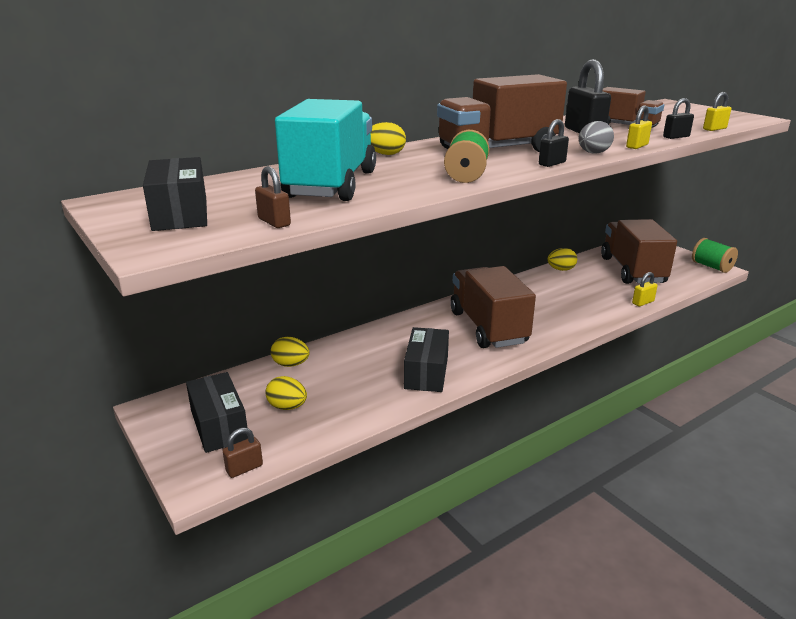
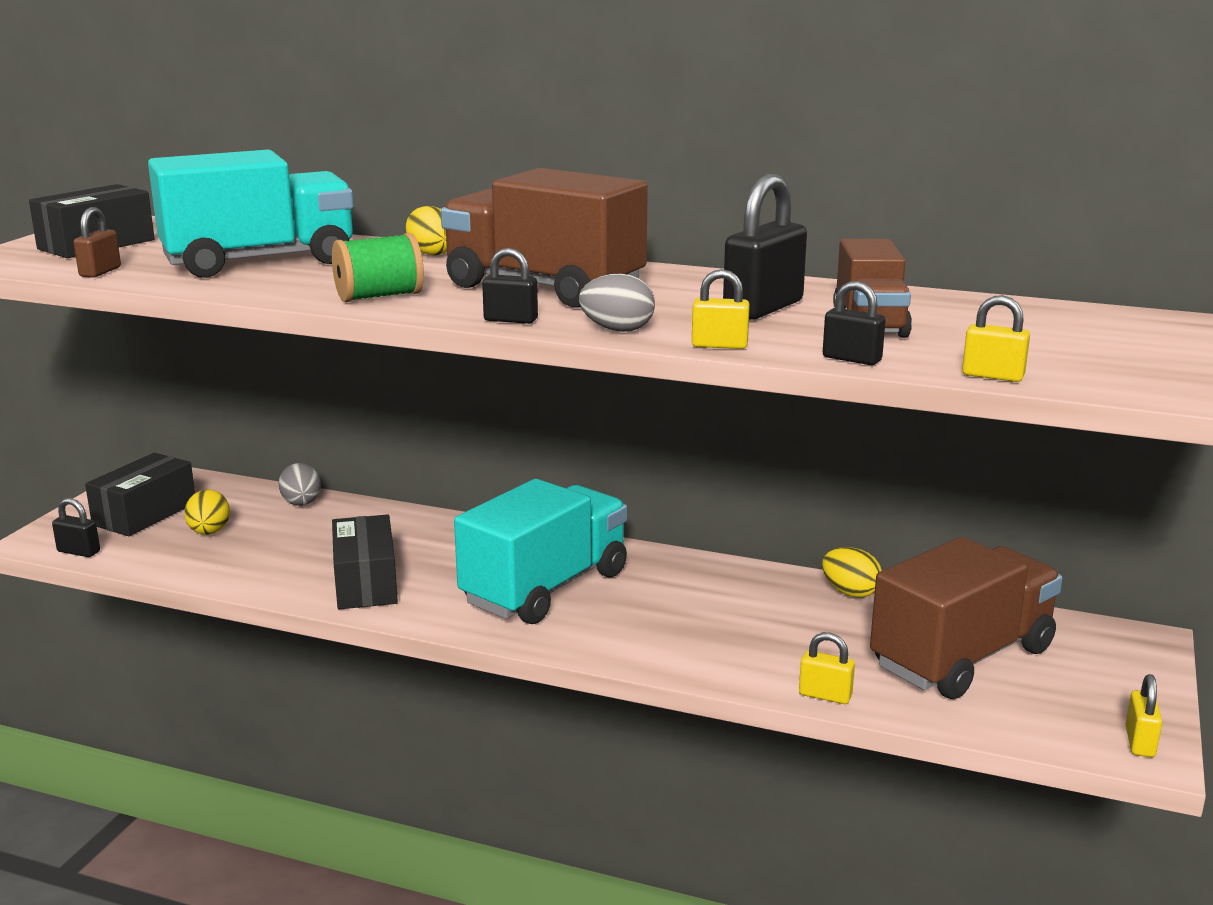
camera: 55 degrees right, 5 degrees down
(244, 468) = (79, 551): brown padlock -> black padlock
(291, 364) = (302, 504): yellow egg -> grey egg
(426, 372) = (365, 583): black box -> black box turned 75 degrees counterclockwise
(488, 327) = (545, 588): brown truck -> turquoise truck
(711, 267) = (1139, 742): green spool -> yellow padlock

